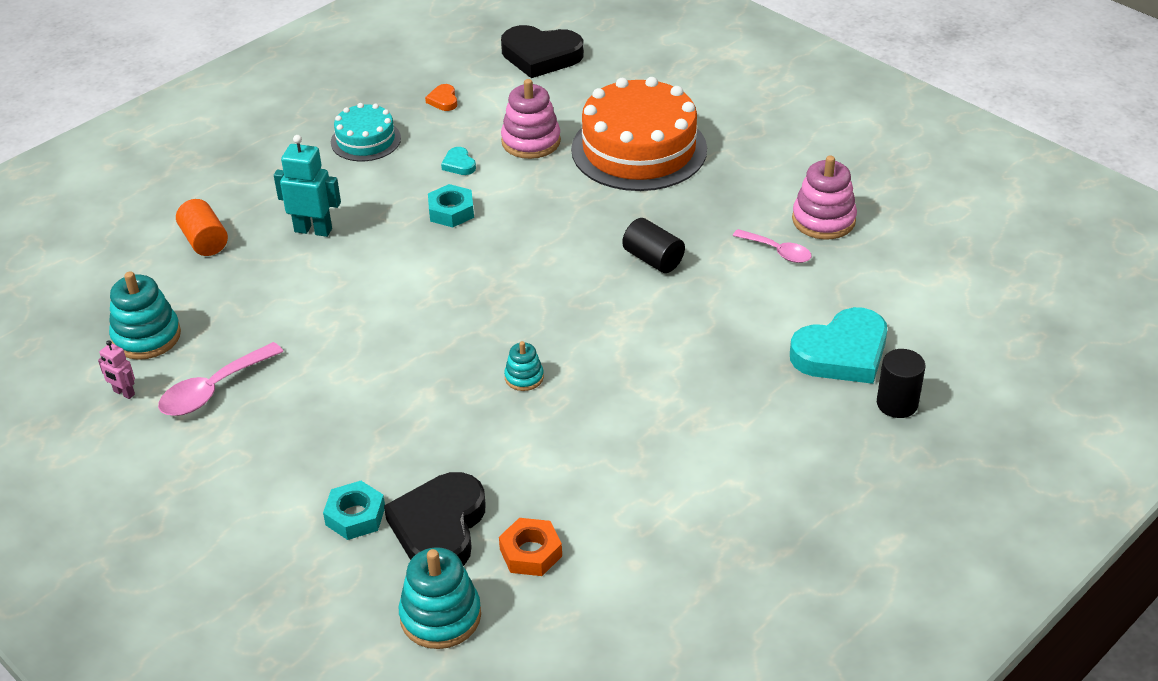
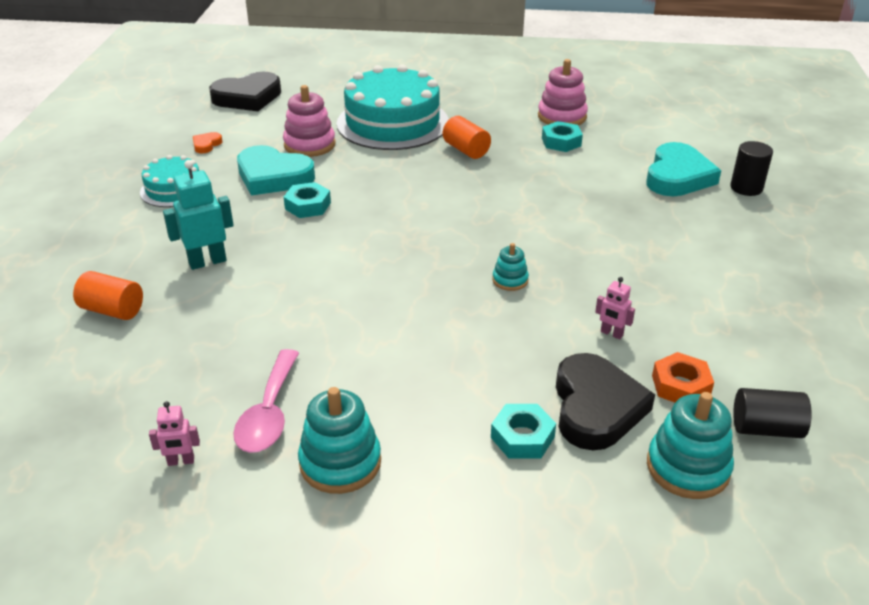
camera: 40 degrees left, 5 degrees down
(146, 337) = (146, 406): turquoise stacking toy -> turquoise stacking toy (340, 462)
(439, 528) = (596, 407): black heart -> black heart turned 150 degrees counterclockwise
(443, 100) = (206, 145): orange heart -> orange heart turned 75 degrees clockwise
(459, 164) = (273, 176): turquoise heart -> turquoise heart, size x2.31
(539, 475) = (611, 334): none -> pink robot
(639, 149) = (392, 123): orange cake -> turquoise cake
(653, 259) = (492, 176): black cylinder -> black cylinder (766, 429)
(668, 216) = (466, 150): none -> orange cylinder
(778, 251) = (561, 142): pink spoon -> turquoise nut

